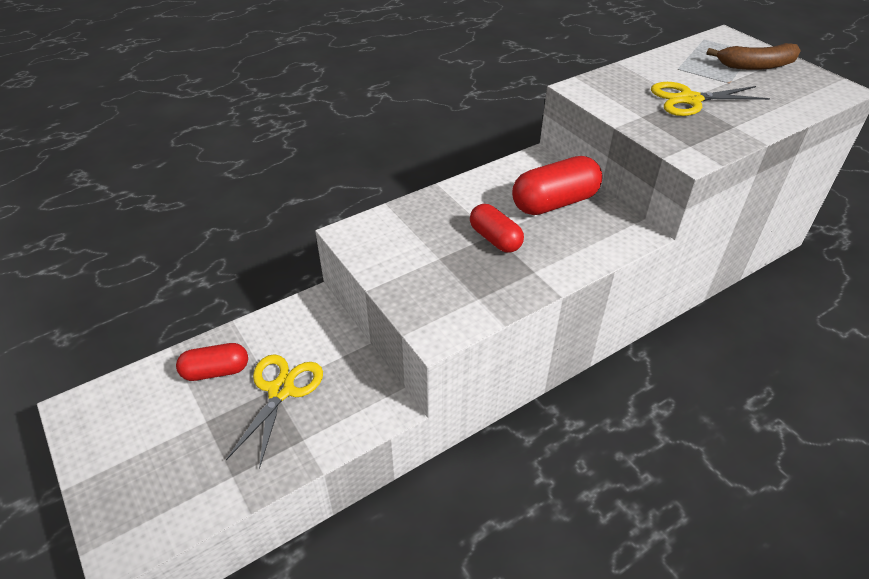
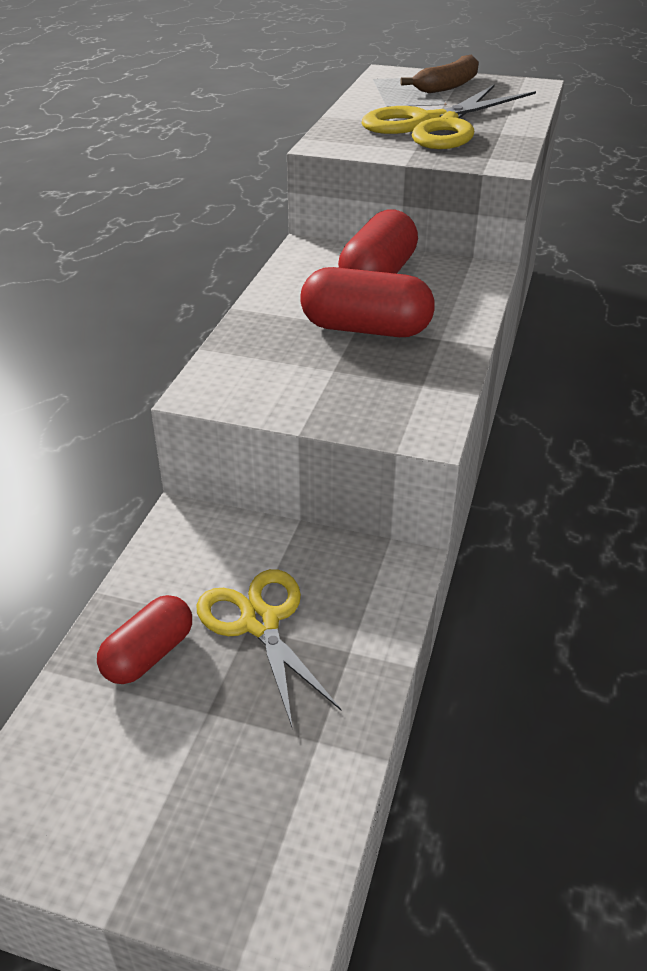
camera: 40 degrees left, 5 degrees down
(495, 239) = (366, 329): red capsule -> red capsule, size x1.55
(689, 99) = (435, 125): yellow scissors -> yellow scissors, size x1.62

